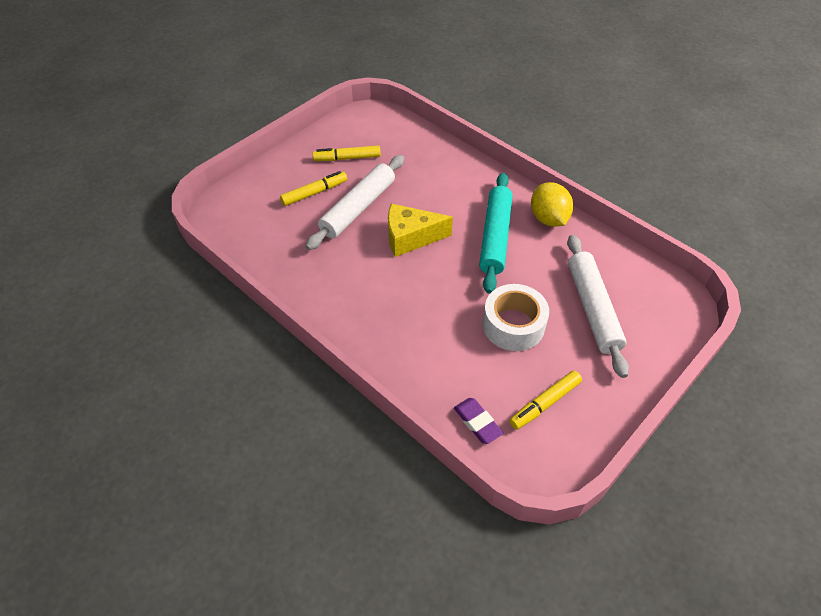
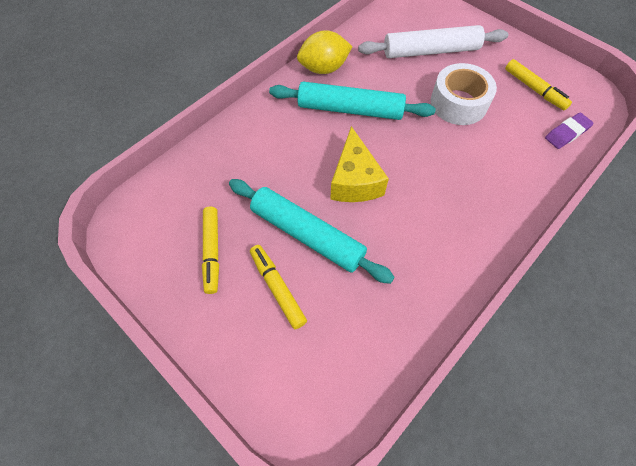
camera: 90 degrees left, 10 degrees up
(358, 208) = (307, 234): white rolling pin -> turquoise rolling pin

